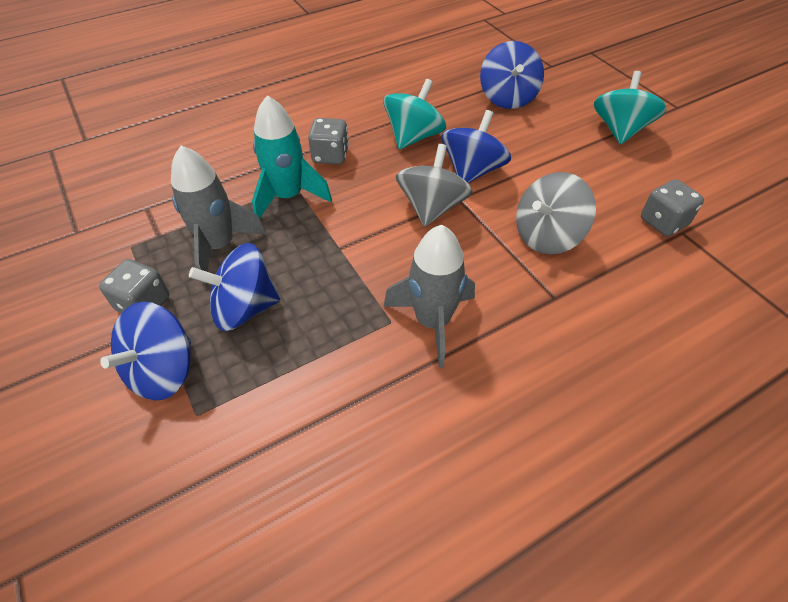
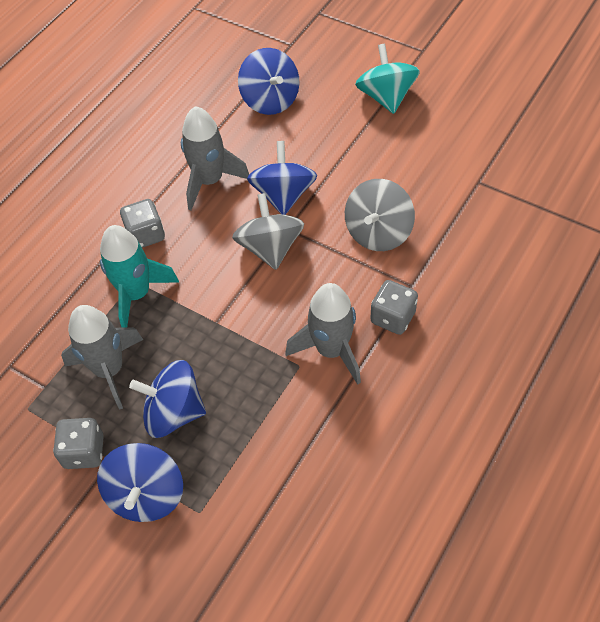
camera: 25 degrees left, 5 degrees up
(245, 308) = (174, 412): blue spinning top -> blue spinning top turned 45 degrees clockwise
(413, 137) = (210, 181): turquoise spinning top -> grey rocket
(663, 222) = (460, 178): grey dice -> grey dice (393, 317)

